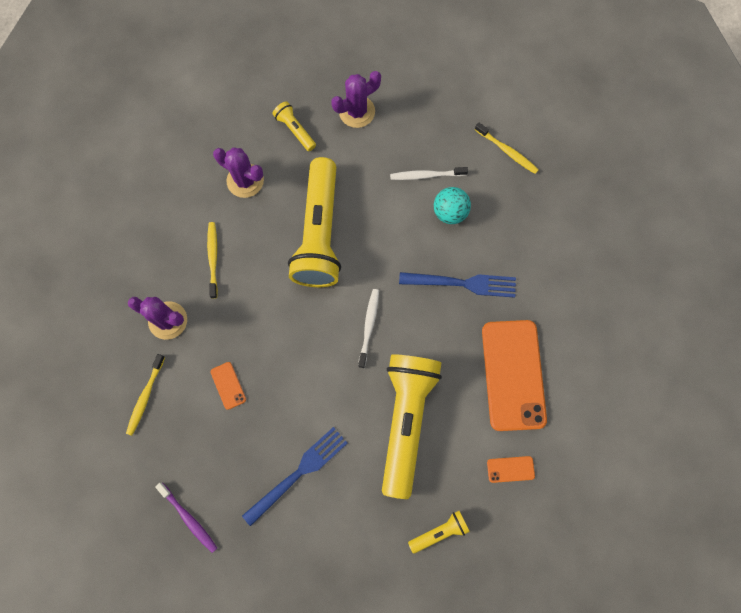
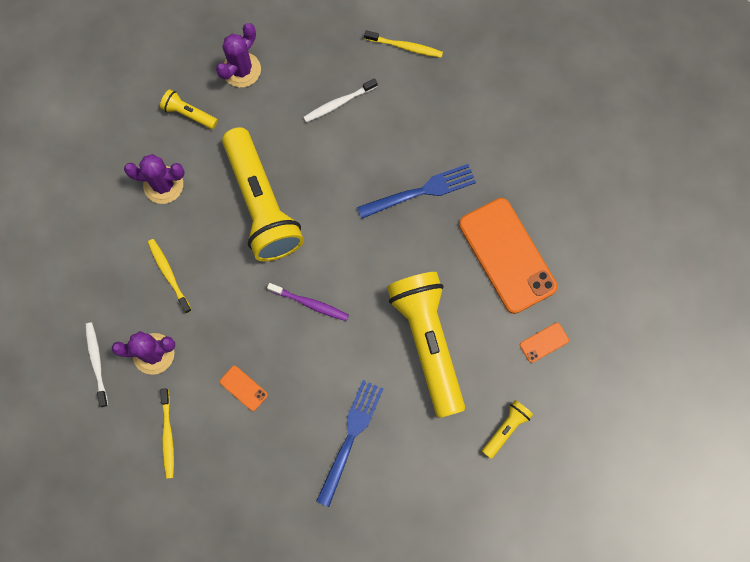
camera: 25 degrees left, 0 degrees up
(188, 518) = (266, 528): purple toothbrush -> purple toothbrush (310, 303)
(369, 327) = (352, 272): white toothbrush -> white toothbrush (97, 363)
(450, 212) = (378, 129): turquoise ball -> none

